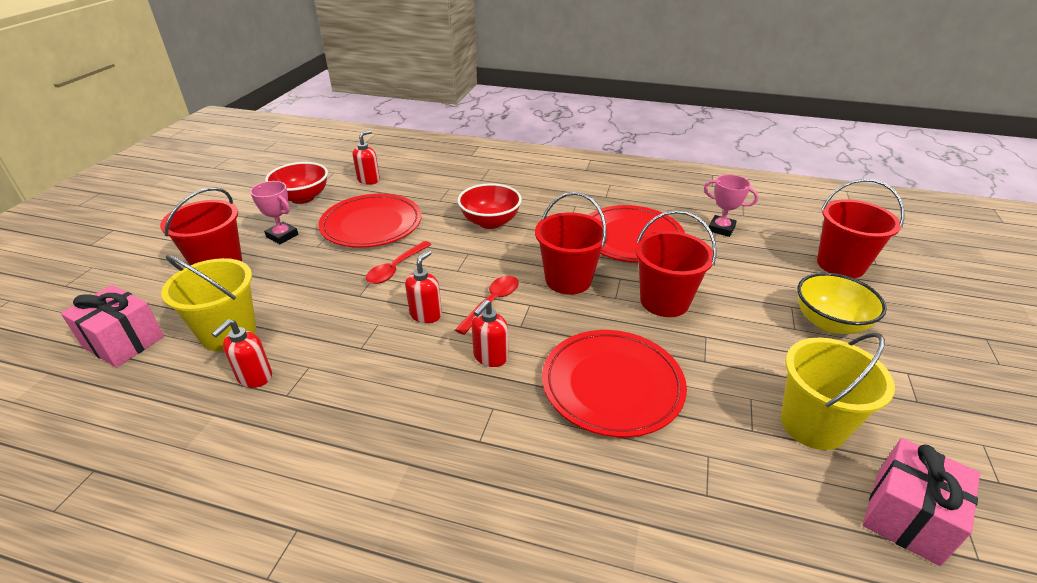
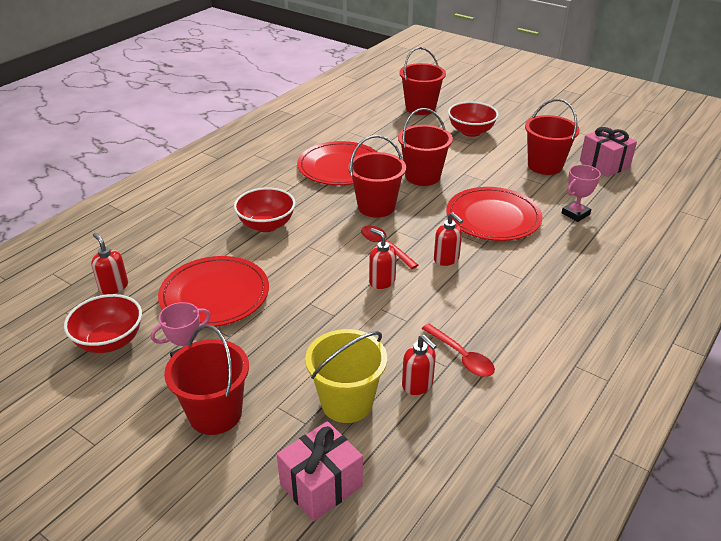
camera: 70 degrees left, 0 degrees up
(396, 268) = (305, 288): red spoon -> red spoon (461, 356)
(721, 229) = (354, 130): pink trophy -> pink trophy (575, 214)
(812, 424) = (545, 166): yellow bucket -> red bucket
(829, 323) = (471, 132): yellow bowl -> red bowl

